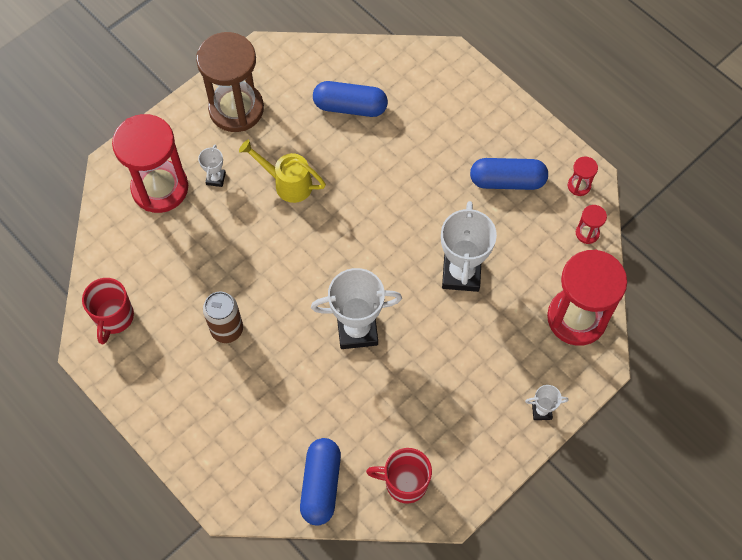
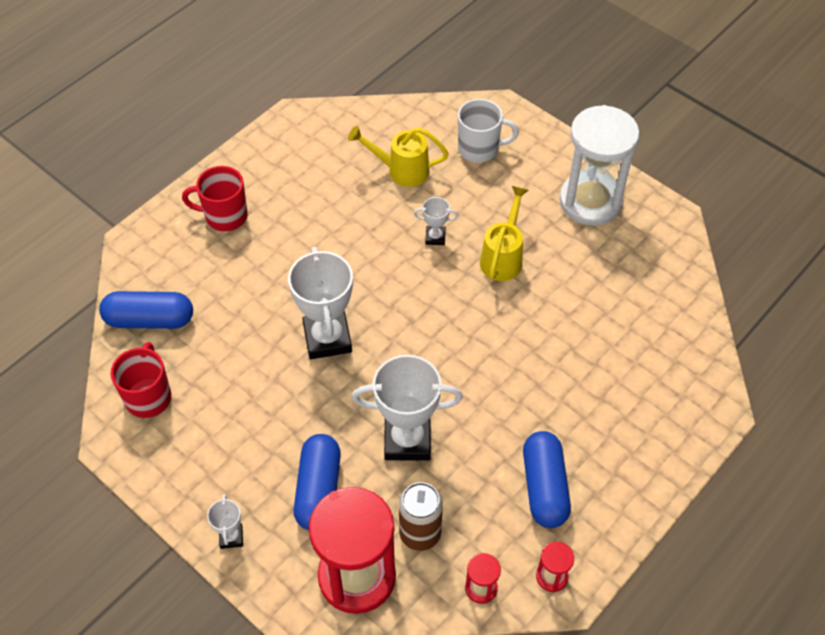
camera: 85 degrees right, 10 degrees down
(114, 317) = (329, 132): red mug -> red mug (224, 216)
(160, 188) = (479, 149): red hourglass -> white mug
(175, 256) = (401, 170): none -> yellow watering can
(216, 178) = (498, 193): white trophy -> white trophy (435, 237)
(227, 329) = (321, 222): brown can -> brown can (420, 533)
(236, 109) = (590, 201): brown hourglass -> white hourglass
(350, 107) = (617, 308): blue capsule -> blue capsule (318, 490)

